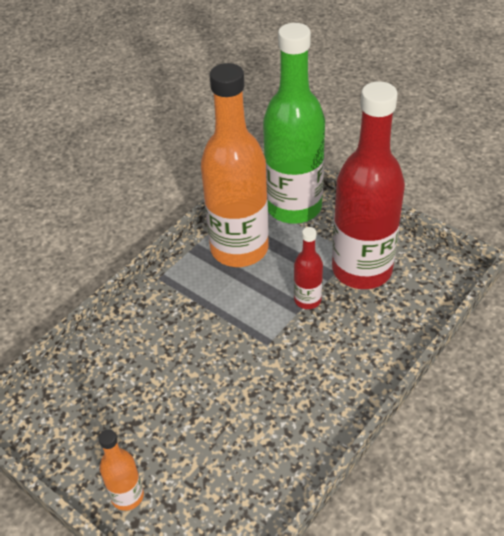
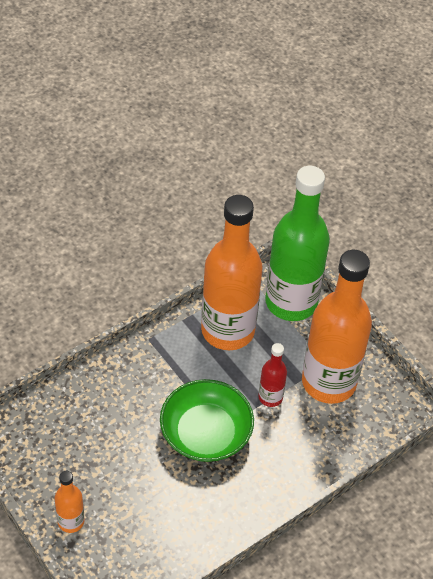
camera: 10 degrees right, 5 degrees up
(252, 354) = (206, 433): none -> green bowl
(362, 269) = (328, 382): red bottle -> orange bottle

